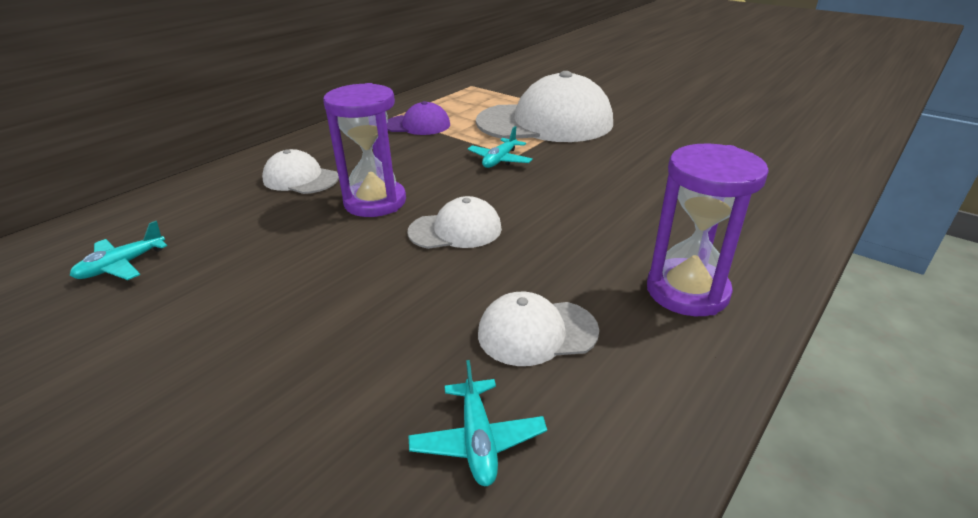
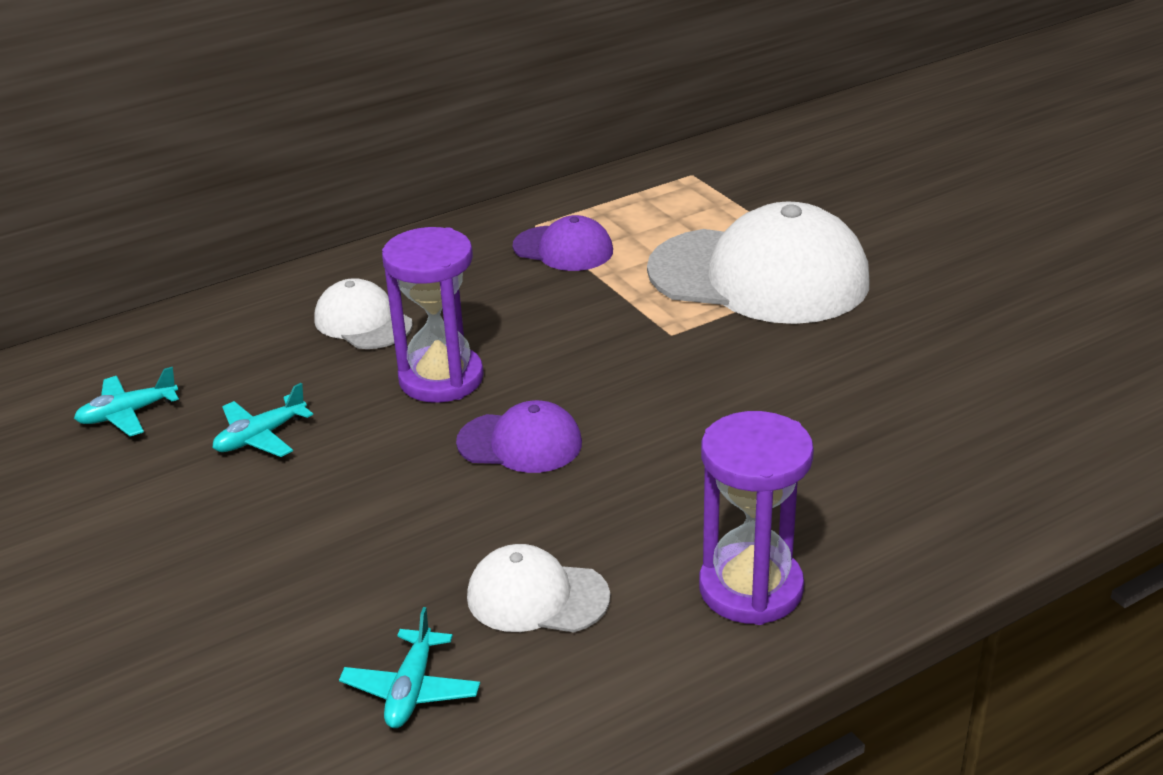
camera: 20 degrees right, 0 degrees up
(455, 230) = (520, 443): white cap -> purple cap
(500, 160) = (645, 338): turquoise plane -> turquoise plane (260, 437)

